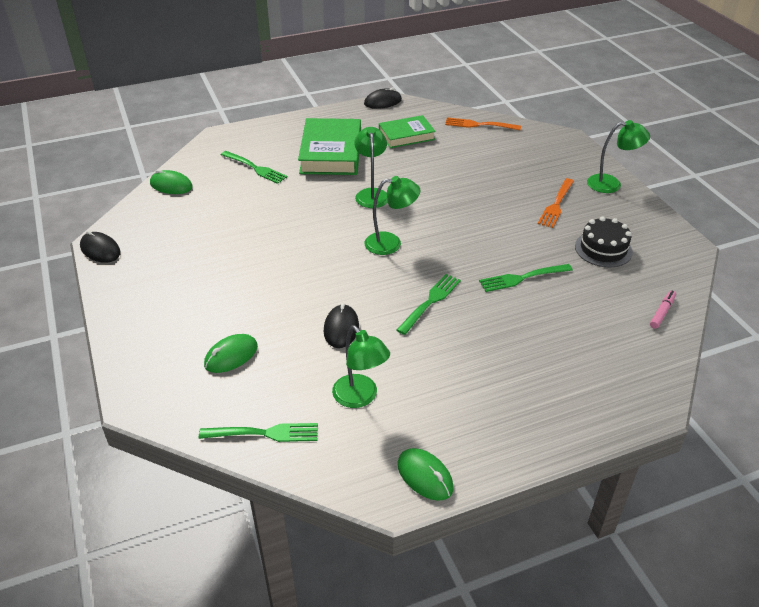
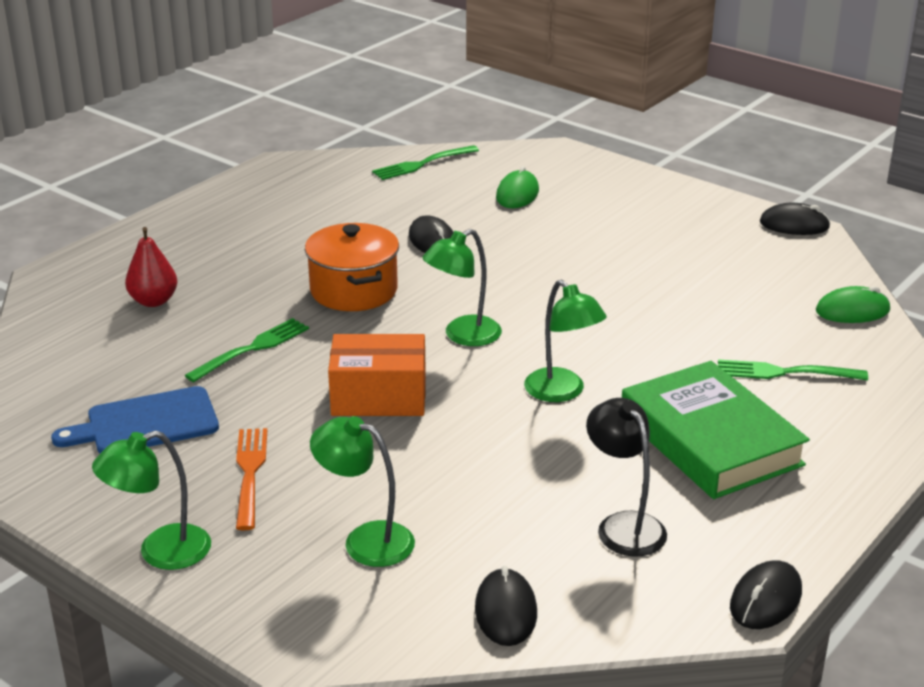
camera: 150 degrees right, 10 degrees down
(360, 397) = (360, 203): green lamp -> green lamp (366, 540)
(406, 135) = (623, 525): green book -> black lamp
(425, 476) = (260, 179): green mouse -> none
(430, 302) = (354, 290): green fork -> orange pot
(467, 222) = (379, 397): none -> orange box
(479, 125) = (506, 611): orange fork -> black mouse
(575, 344) = (153, 301): none -> red pear
(603, 249) = (146, 423): black cake -> blue cutting board
(662, 312) = (44, 365): pink marker -> none

